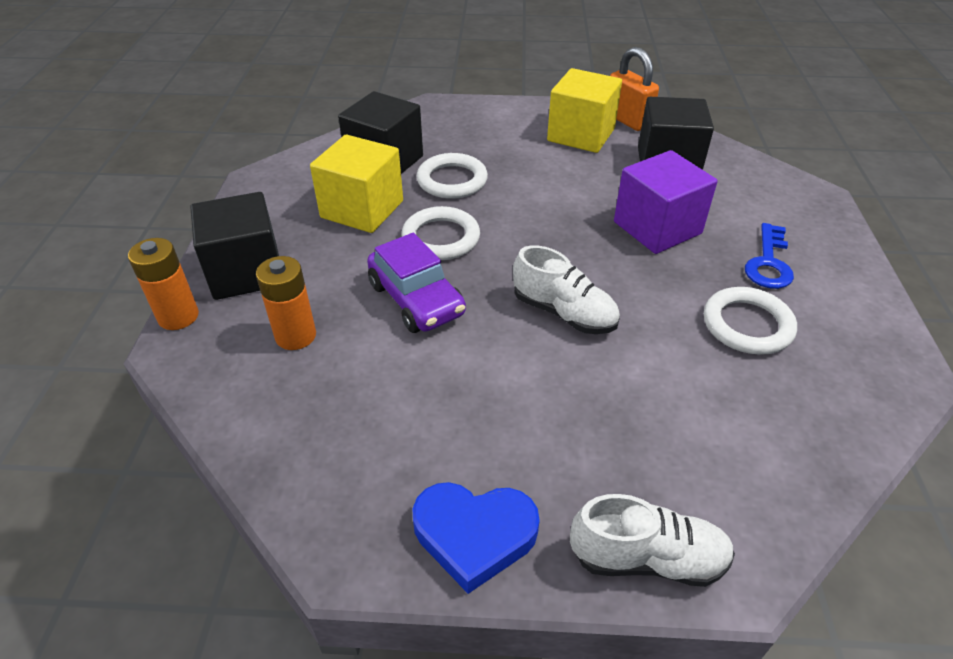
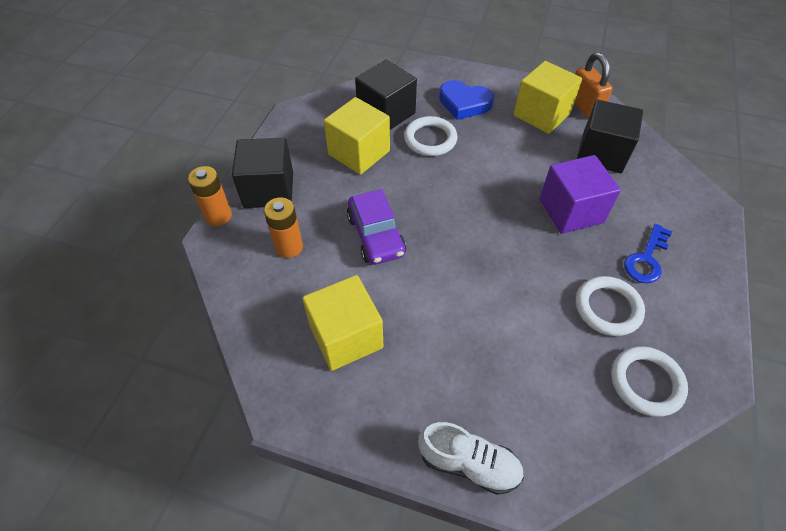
camera: 15 degrees right, 10 degrees up
(414, 432) = (346, 336): none -> yellow cube
(441, 238) = (407, 188): white ring -> white ring (646, 383)
(474, 535) = (363, 418): blue heart -> blue heart (464, 103)
(564, 313) = (475, 268): white shoe -> none

